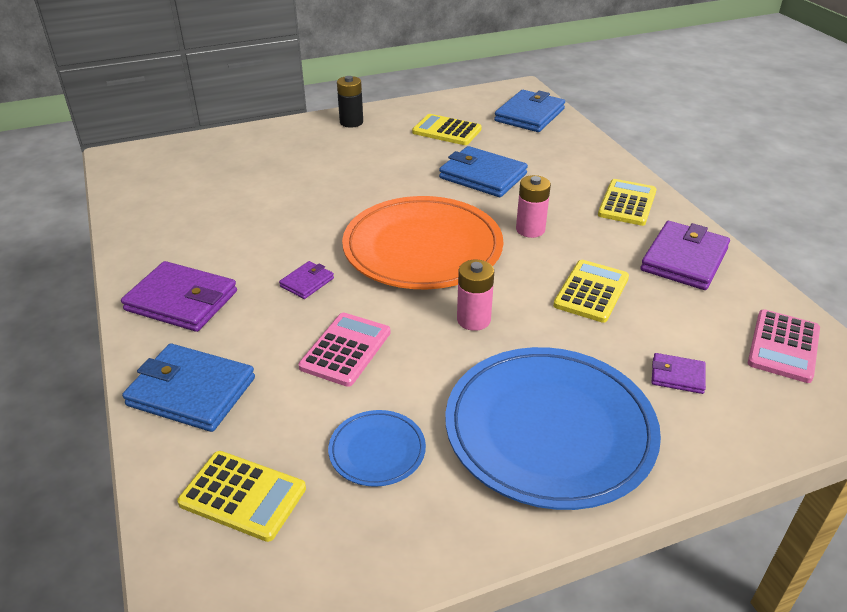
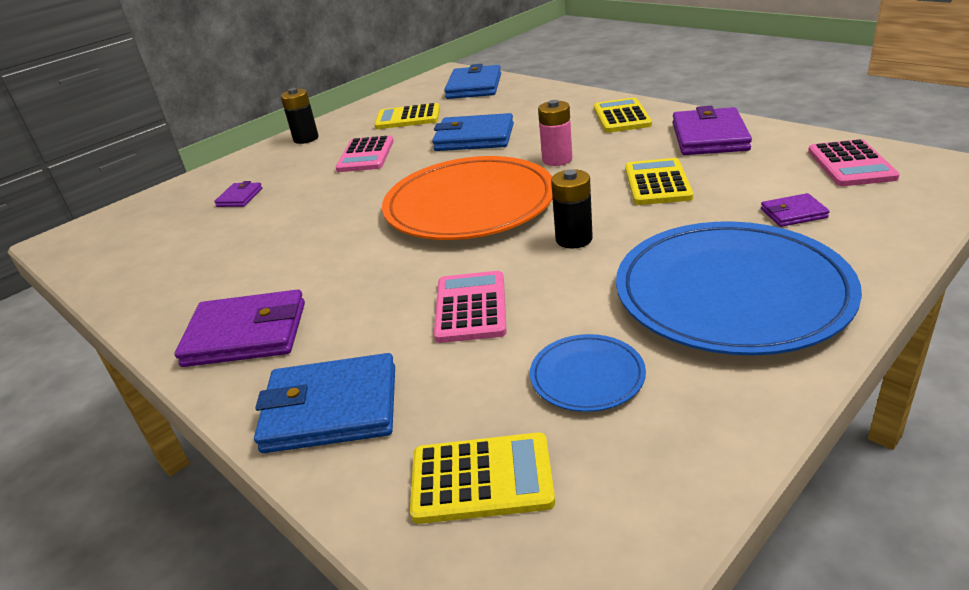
camera: 20 degrees left, 5 degrees down
(307, 282) = (376, 269): purple wallet -> purple wallet (239, 197)
(383, 160) = (366, 155): none -> pink calculator
(473, 320) = (574, 239): pink battery -> black battery

